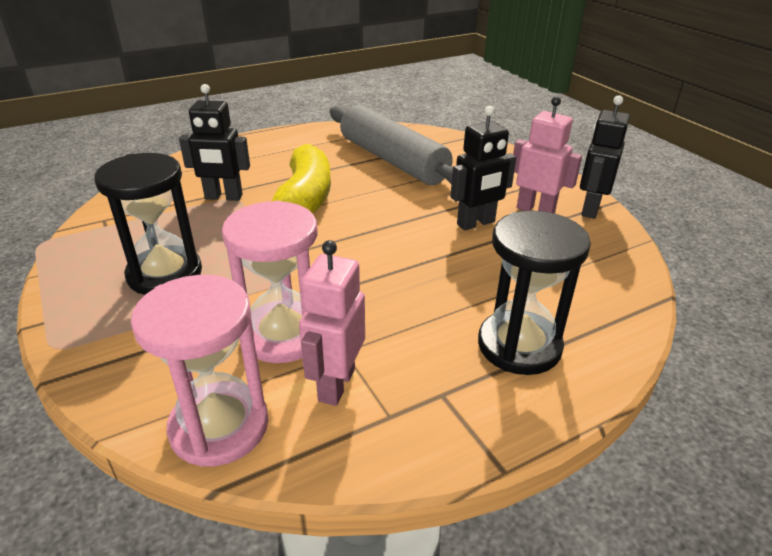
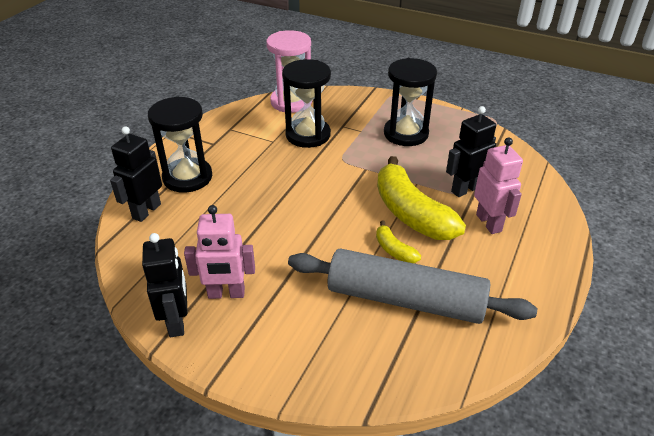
camera: 145 degrees right, 5 degrees up
(283, 335) = (308, 135): pink hourglass -> black hourglass
(336, 384) = (262, 129): pink robot -> pink robot (489, 223)
(359, 185) = (394, 250): none -> yellow banana
(476, 223) = (266, 253): black robot -> black robot (146, 211)

